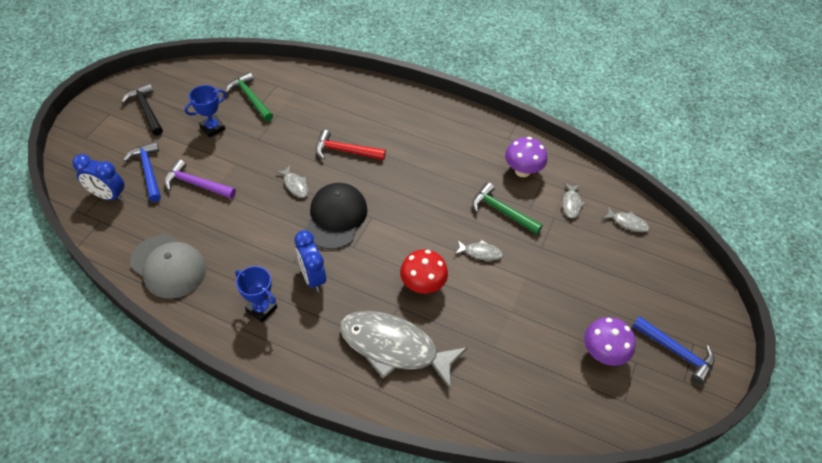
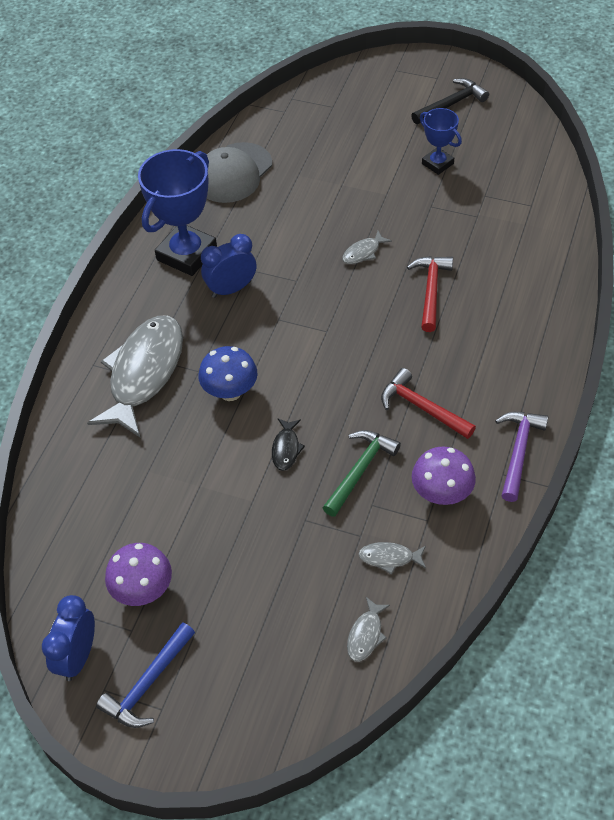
camera: 90 degrees right, 0 degrees up
(108, 196) = (318, 108): blue clock -> blue clock (78, 656)
(148, 171) = (358, 128): blue hammer -> none
(196, 184) = (347, 169): purple hammer -> purple hammer (518, 452)
(250, 98) = (499, 186): green hammer -> none
(261, 309) = (187, 254): blue trophy -> blue trophy, size x1.82
(336, 217) = (320, 297): black cap -> none
(423, 285) = (230, 392): red mushroom -> blue mushroom
(452, 171) = (422, 408): none -> red hammer
(480, 253) = (286, 448): grey fish -> black fish

